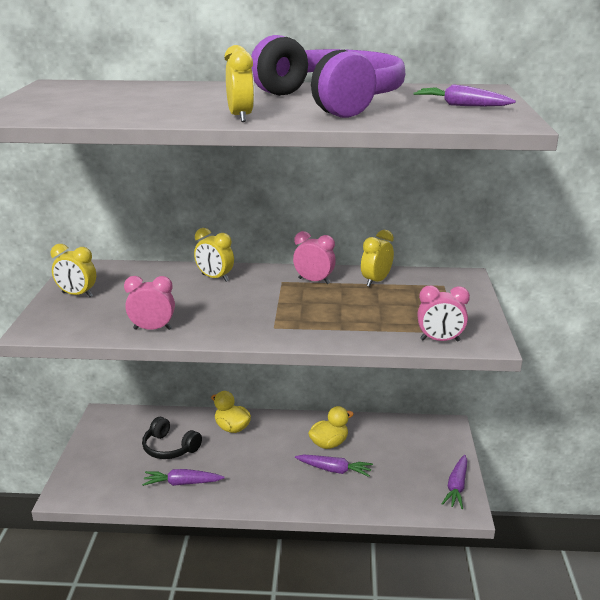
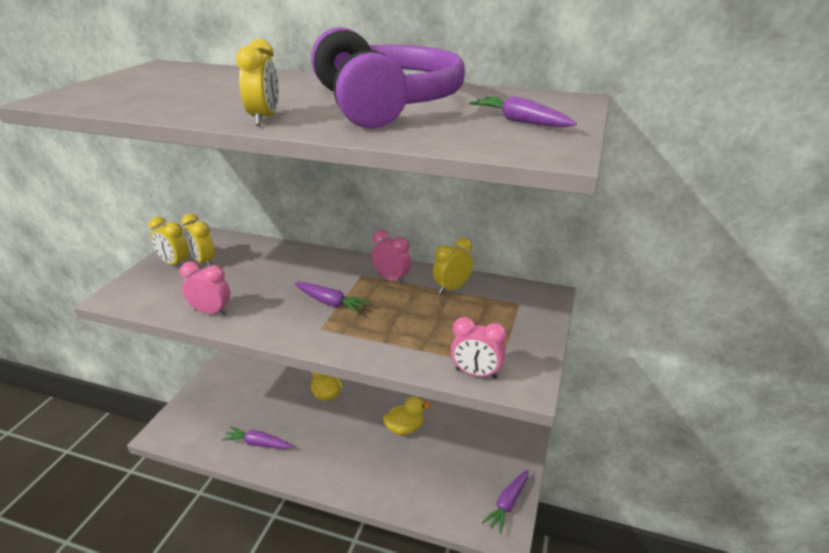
camera: 15 degrees right, 5 degrees up
(169, 448) = (264, 404): black headphones -> none
(215, 278) = (303, 262): yellow clock -> yellow clock (203, 262)
(334, 470) = (397, 458): purple carrot -> purple carrot (330, 303)

